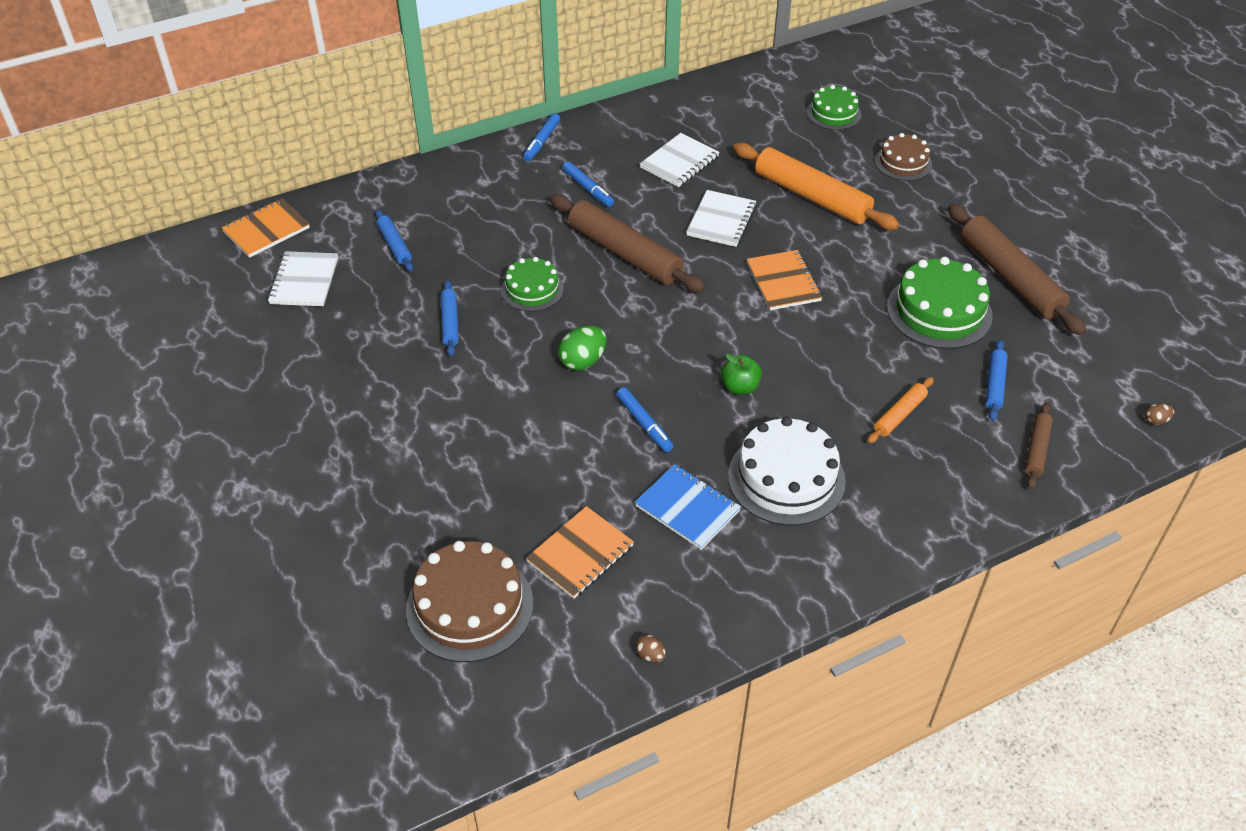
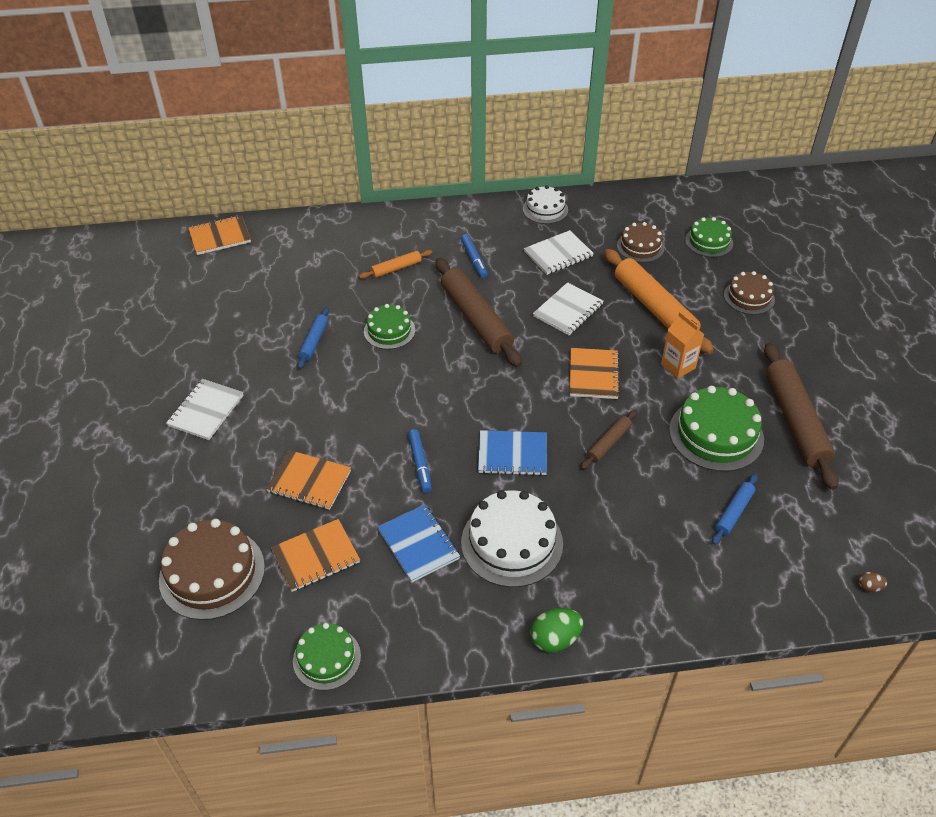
camera: 20 degrees right, 0 degrees up
(304, 281) = (226, 282): white notebook -> white notebook (206, 411)
(394, 245) = (305, 270): blue rolling pin -> none
(529, 476) = (309, 481): none -> orange notebook
(542, 142) = (457, 213): blue marker -> none
(583, 361) = (398, 399): green egg -> green egg (555, 639)
(639, 116) = (545, 209): none -> white cake
(650, 655) = (327, 658): brown egg -> green cake
(740, 387) = (512, 454): green apple -> blue notebook
(764, 134) = (640, 247): none -> brown cake
(866, 251) = (678, 366): none -> orange carton
(899, 415) = (635, 515): orange rolling pin -> orange rolling pin (396, 268)
(1037, 450) = (743, 582): brown rolling pin -> brown rolling pin (608, 443)

